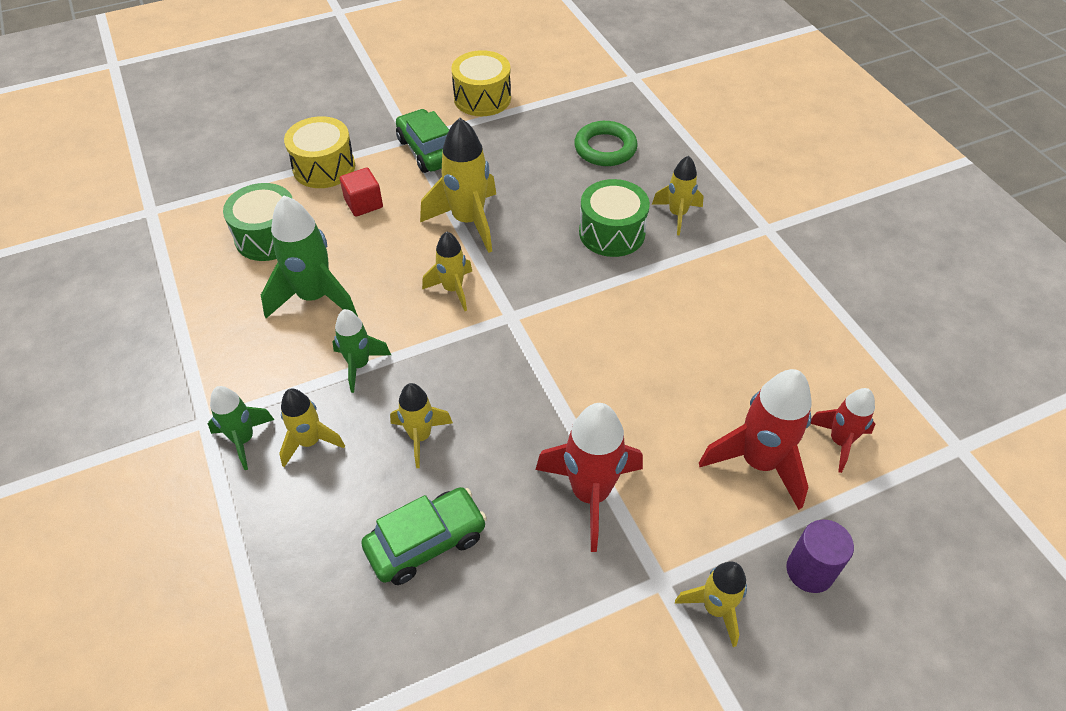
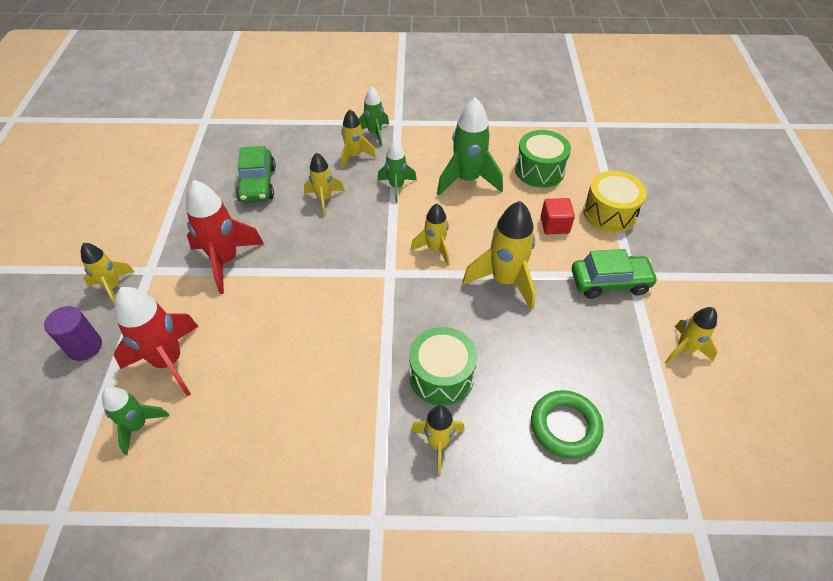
camera: 115 degrees right, 0 degrees up
(482, 98) = (684, 349): yellow drum -> yellow rocket
(839, 441) = (138, 426): red rocket -> green rocket

